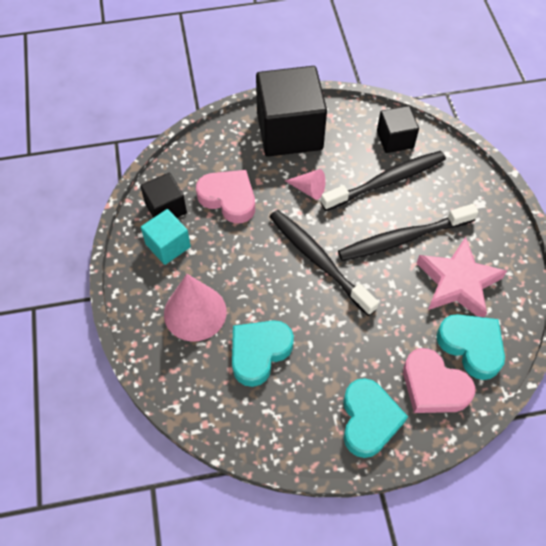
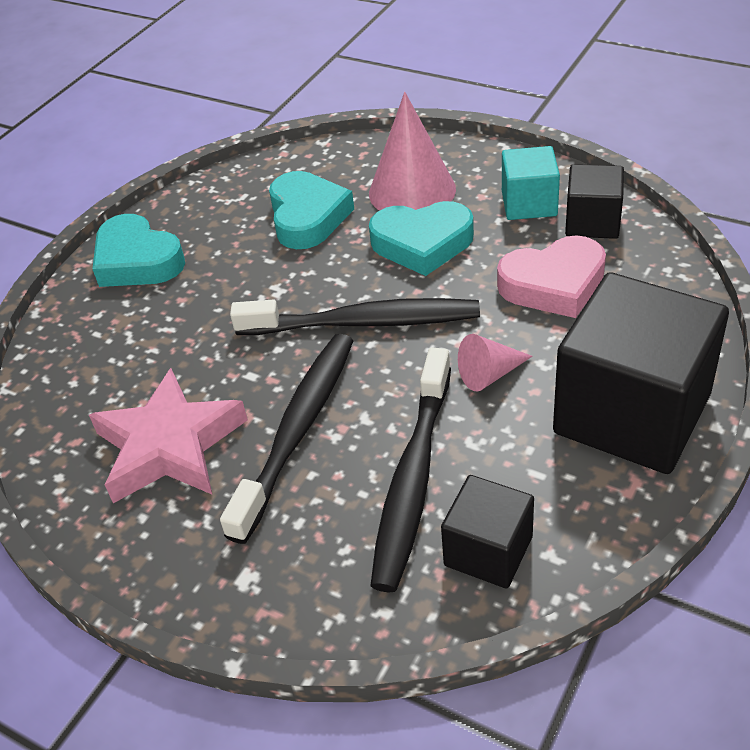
camera: 135 degrees right, 15 degrees down
(433, 386) = (96, 332): pink heart -> none
(471, 346) = (86, 398): turquoise heart -> turquoise heart (422, 243)

